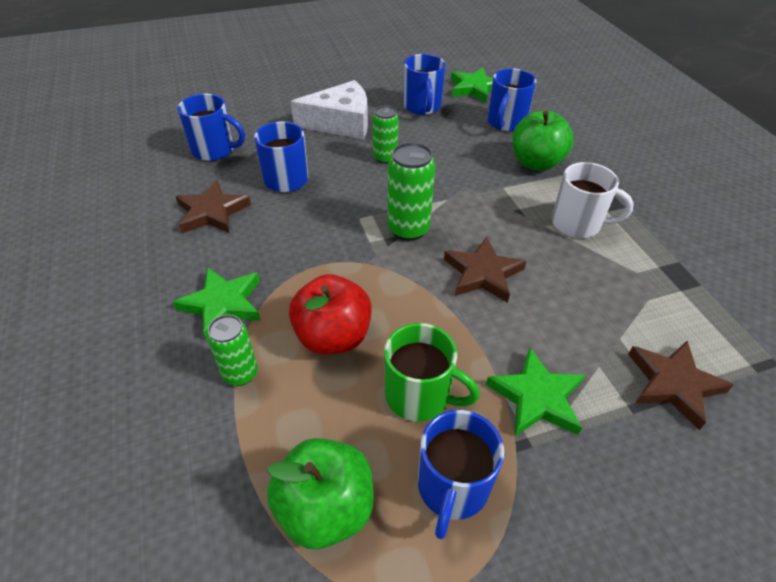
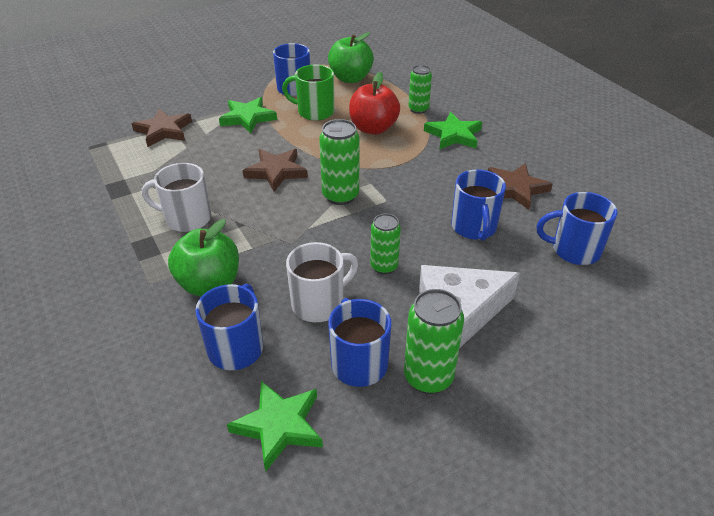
camera: 170 degrees right, 5 degrees down
(379, 96) = (428, 377): none -> green can
(444, 139) = (319, 304): none -> white mug

